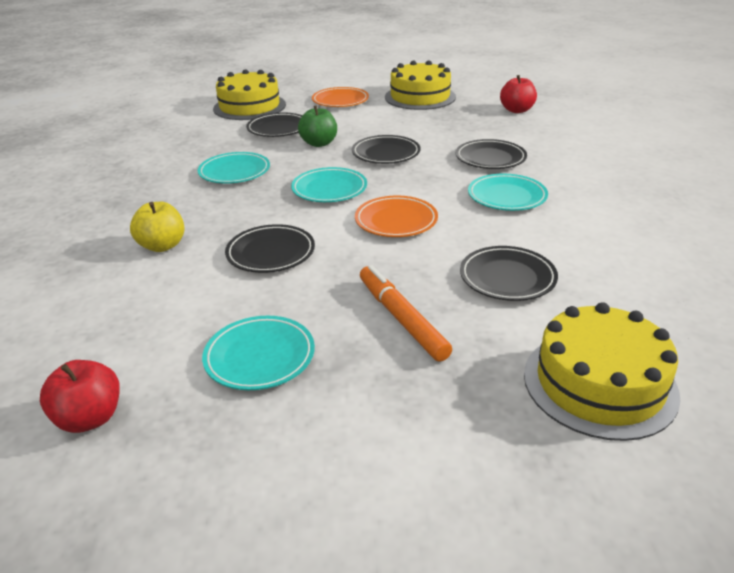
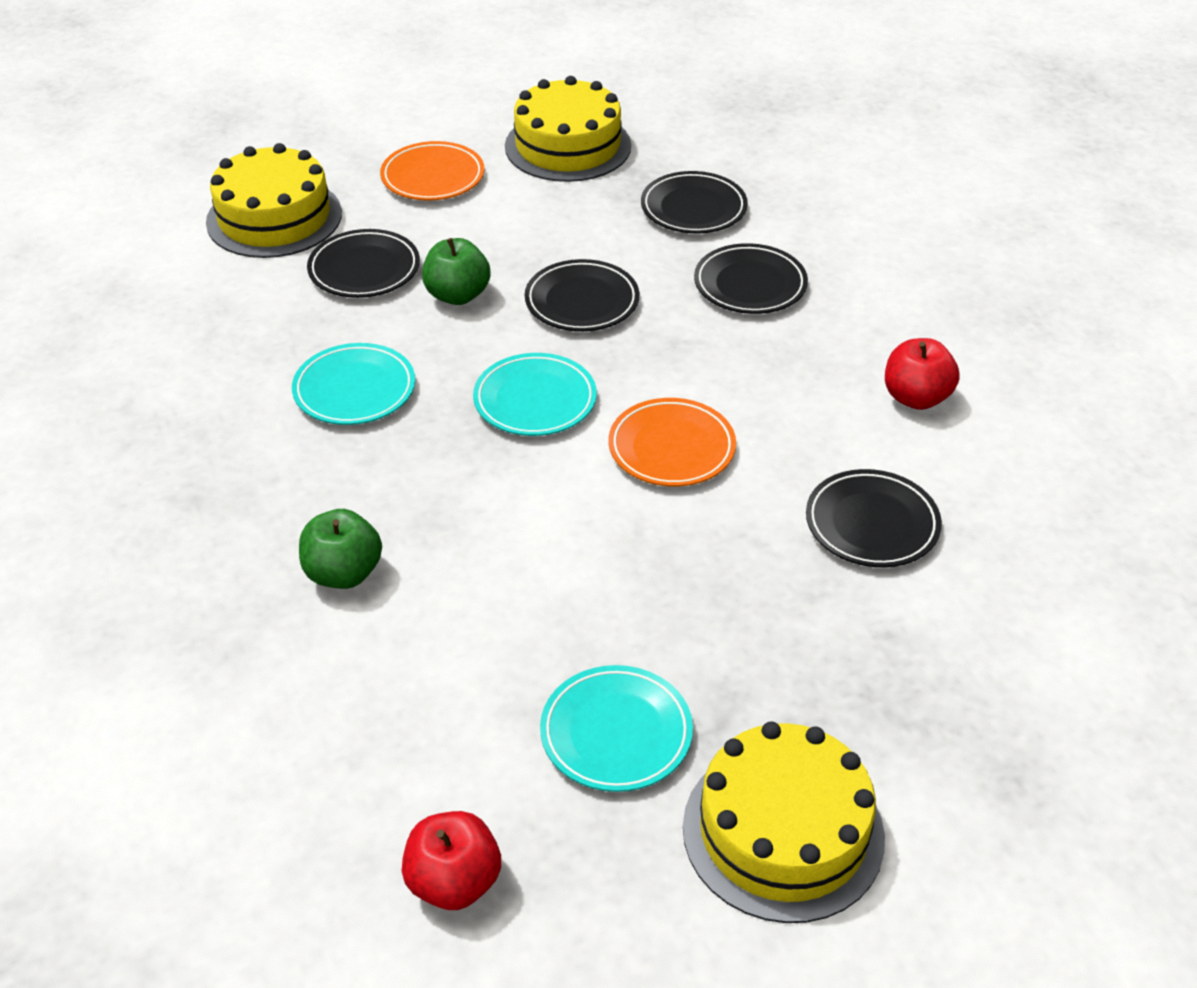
camera: 20 degrees left, 10 degrees up
(162, 246) = (343, 573): yellow apple -> green apple
(271, 253) = (521, 551): black plate -> black plate (693, 208)
(401, 319) = (767, 626): orange marker -> none
(506, 197) = (808, 366): turquoise plate -> none
(516, 110) = (743, 158): red apple -> red apple (916, 398)
(599, 383) = (1041, 666): yellow cake -> yellow cake (783, 831)

